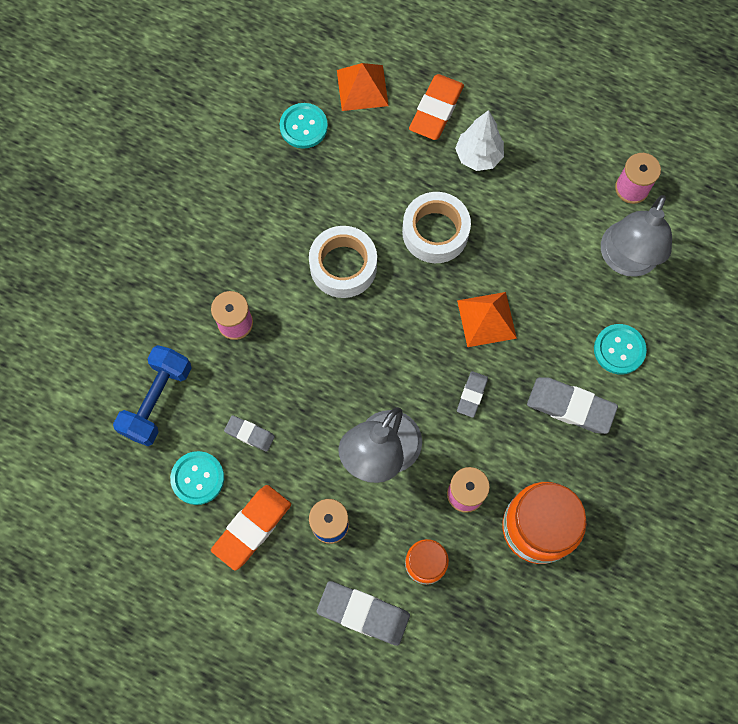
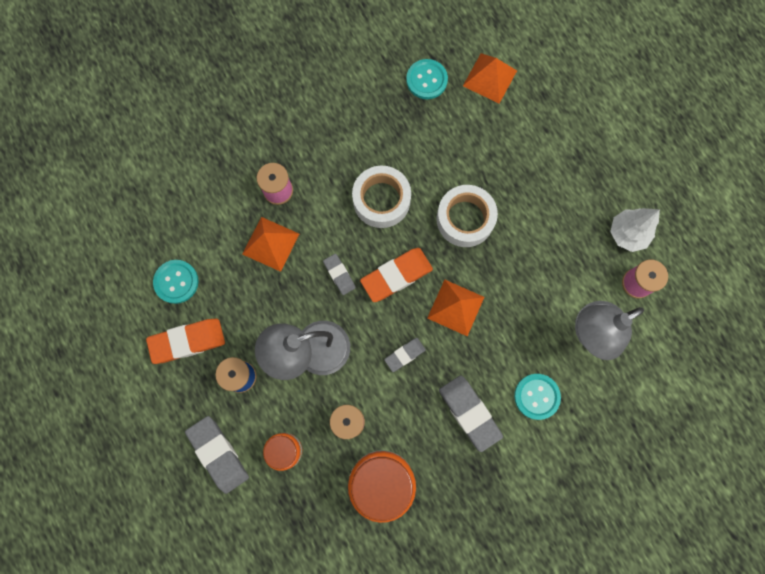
camera: 35 degrees right, 5 degrees up
(157, 401) = (188, 209): blue dumbbell -> none
(250, 434) = (232, 275): grey eraser -> grey eraser (339, 275)
(265, 378) = (270, 244): none -> orange pyramid
(436, 110) = (532, 129): orange eraser -> orange eraser (396, 276)
(478, 156) = (538, 183): white tree -> white tree (627, 234)

